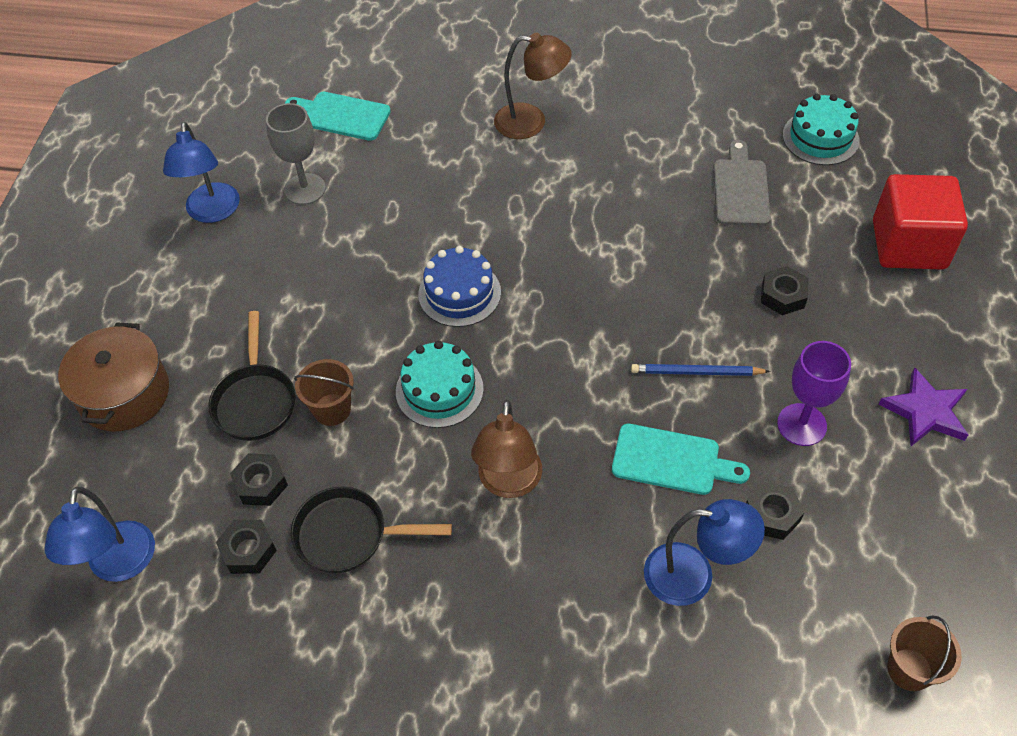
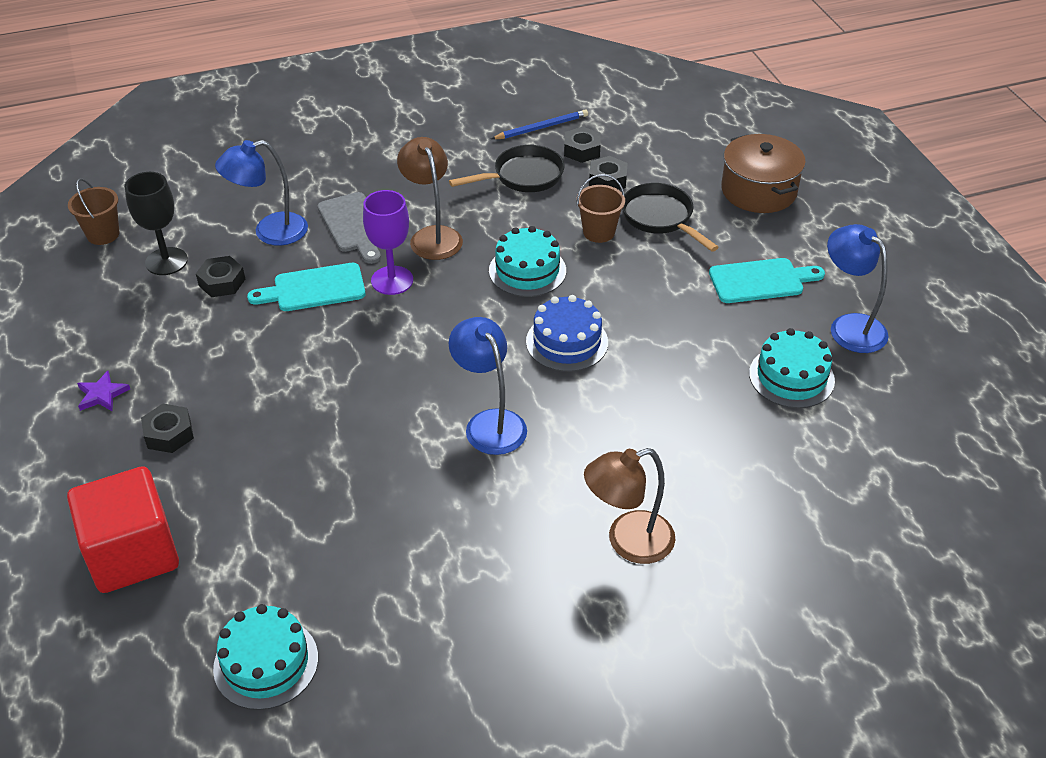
camera: 150 degrees right, 10 degrees down
(119, 565) = (654, 120): blue lamp -> blue lamp (489, 423)
(305, 189) = (791, 377): grey goblet -> turquoise cake
(341, 116) = (838, 465): turquoise cutting board -> turquoise cutting board (760, 281)
(696, 372) = (319, 354): blue pencil -> blue pencil (541, 127)
(740, 189) = (343, 550): grey cutting board -> grey cutting board (354, 225)
(783, 295) = (259, 448): black nut -> black nut (169, 434)
(801, 424) = (213, 347): purple goblet -> purple goblet (392, 280)
(832, 579) = (166, 261): none -> black goblet
(925, 411) = (102, 394): purple star -> purple star, size x0.63

